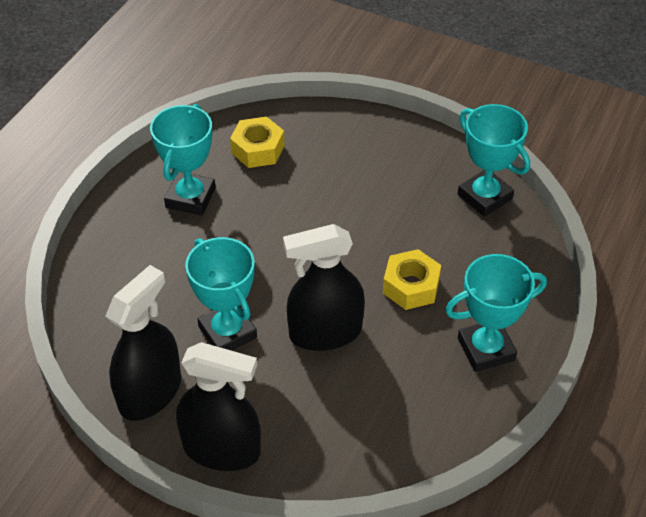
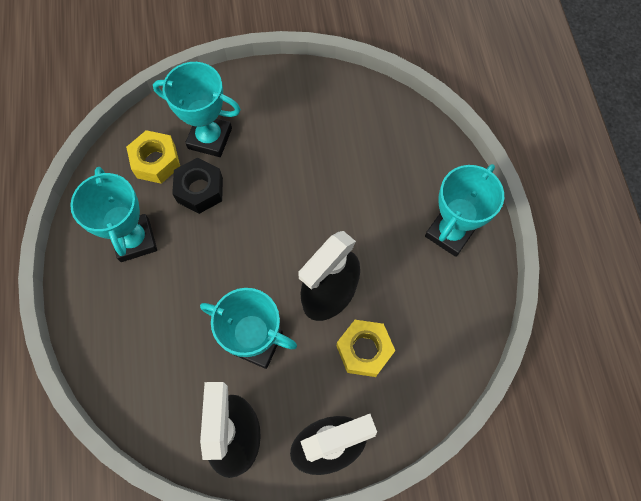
camera: 35 degrees left, 20 degrees up
(277, 190) = (200, 190): none -> black nut
(411, 286) = (362, 213): yellow nut -> yellow nut (364, 350)
(484, 197) = (359, 102): turquoise trophy -> turquoise trophy (210, 138)

